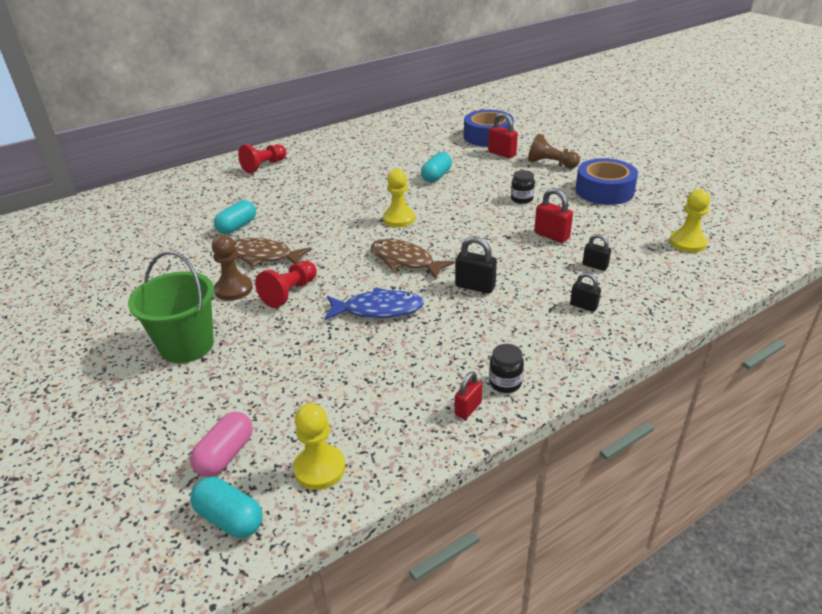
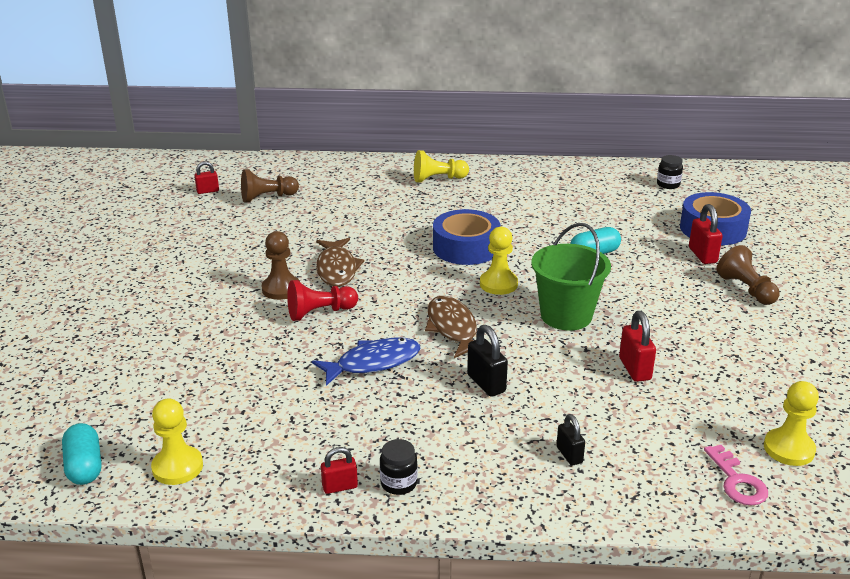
camera: 35 degrees right, 5 degrees down
(65, 241) = (208, 191): none -> red padlock
(132, 226) = (267, 197): none -> brown pawn
(187, 345) = (197, 321): green bucket -> green bucket (566, 316)
(226, 455) = (130, 420): pink capsule -> none
(237, 226) = (347, 232): turquoise capsule -> none
(263, 256) = (336, 269): brown fish -> brown fish turned 150 degrees counterclockwise
(264, 166) = (438, 179): red pawn -> yellow pawn
(378, 310) = (373, 363): blue fish -> blue fish turned 60 degrees counterclockwise
(521, 199) = (655, 316): black jar -> black jar (668, 184)
(595, 266) = (639, 422): black padlock -> none
(604, 191) = (770, 346): blue tape -> blue tape (466, 247)
(688, 274) = (737, 481): none -> pink key

